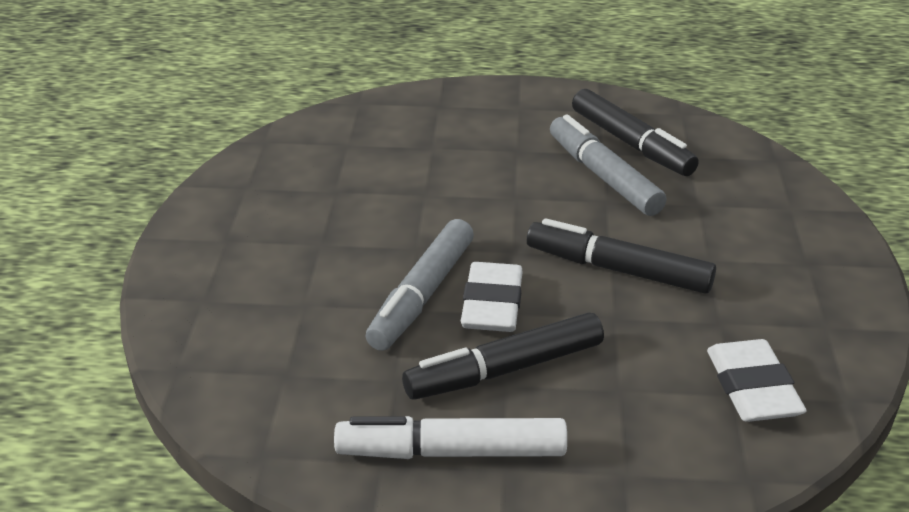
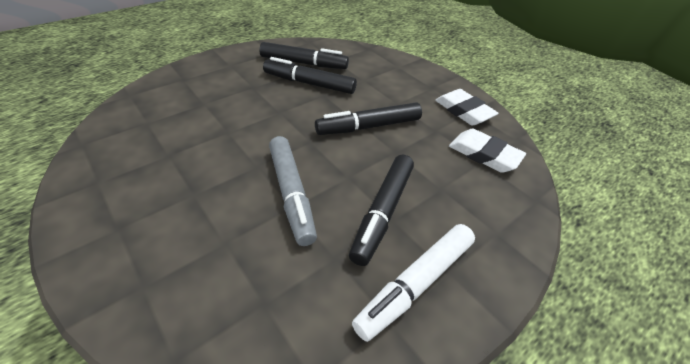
camera: 45 degrees left, 10 degrees up
(492, 305) = (334, 177): white eraser -> white eraser (463, 111)
(603, 176) = (309, 84): grey marker -> black marker

